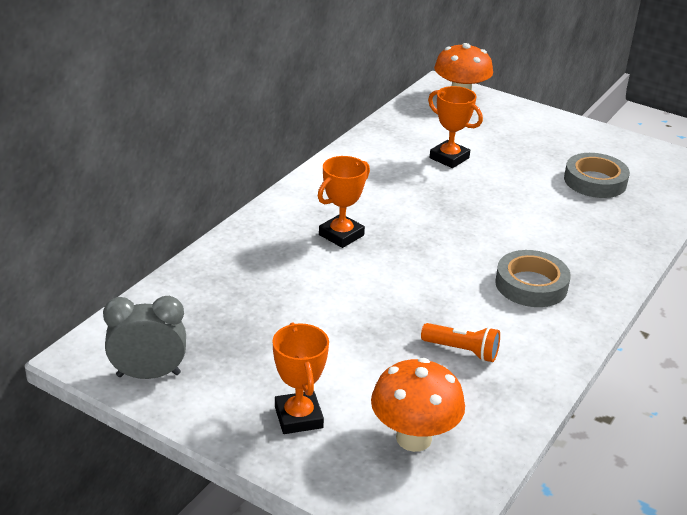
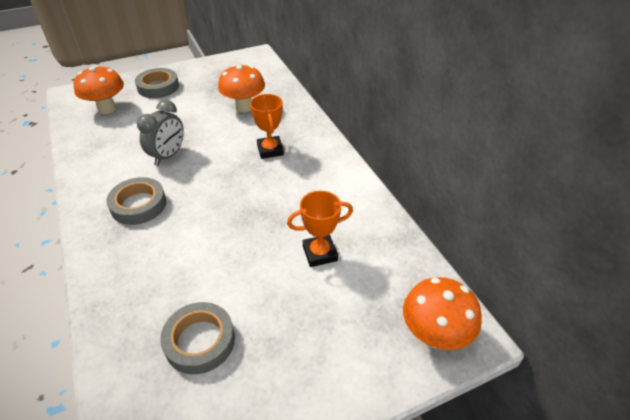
camera: 125 degrees right, 10 degrees up
(148, 374) = (227, 63): grey clock -> grey clock (168, 156)
(269, 294) = (244, 107): none -> orange mushroom
(298, 417) = (158, 87): orange trophy -> grey tape
(462, 351) = (130, 147): orange flashlight -> none

